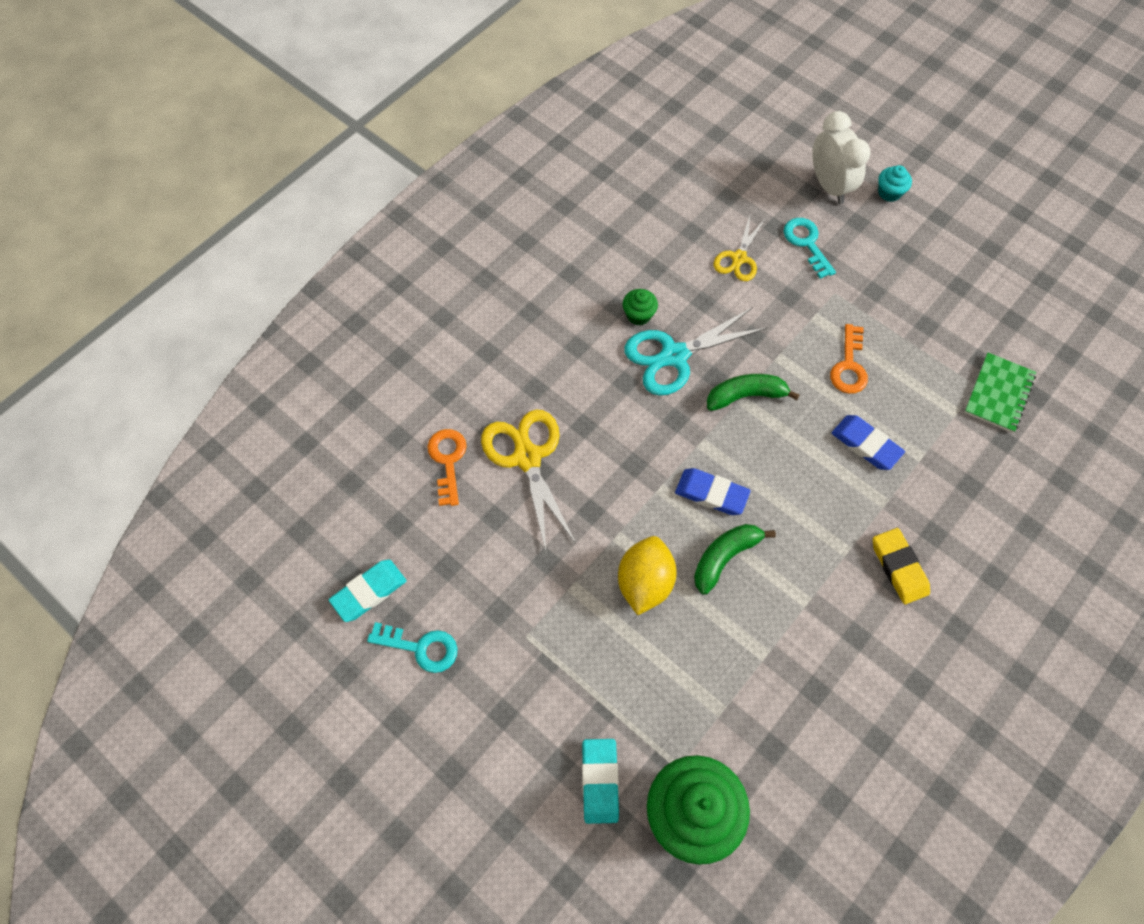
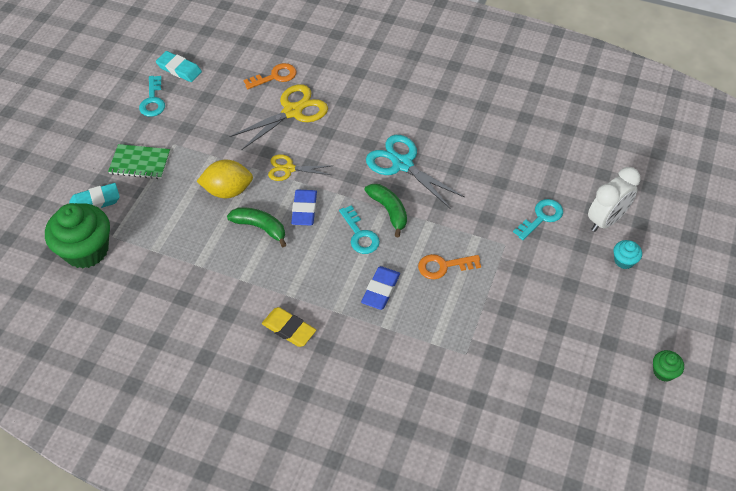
camera: 70 degrees right, 10 degrees down
(639, 315) = (426, 137): green cupcake -> green cupcake (663, 372)
(738, 258) = (504, 180): yellow scissors -> yellow scissors (289, 169)
(773, 441) = (360, 234): none -> turquoise key
(899, 567) = (289, 329): yellow eraser -> yellow eraser turned 75 degrees clockwise
(998, 394) = (466, 370): green notebook -> green notebook (140, 163)

